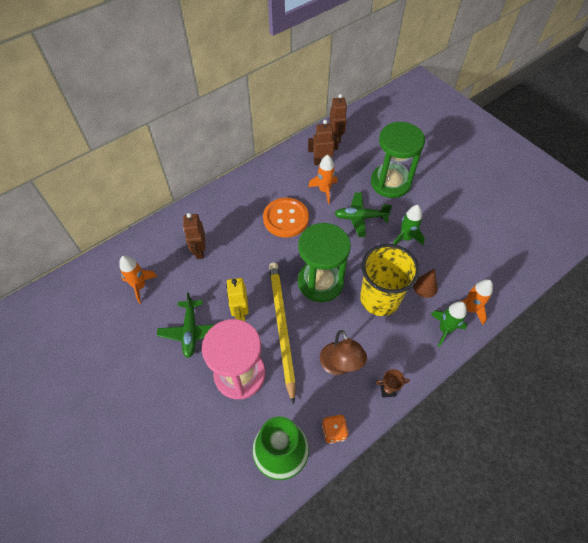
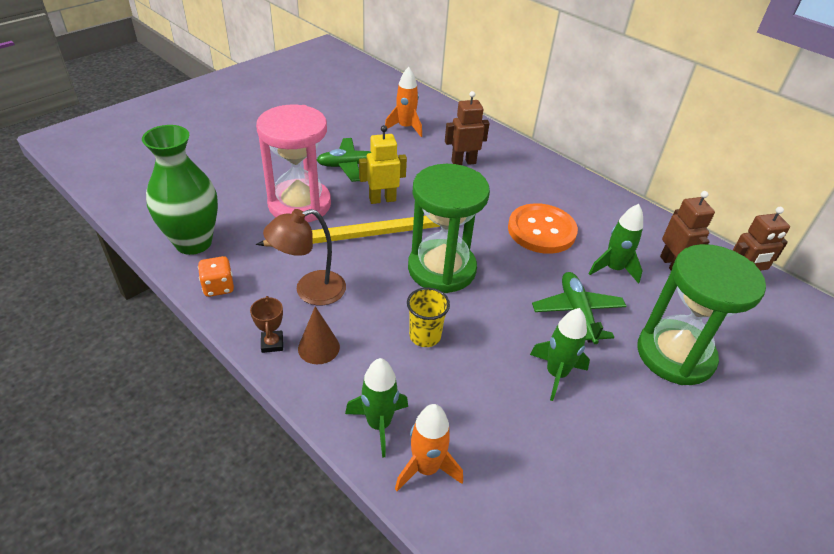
camera: 80 degrees right, 15 degrees down
(324, 190) = (613, 269): orange rocket -> green rocket
(379, 299) = (425, 336): yellow cup -> yellow cup, size x0.49
(425, 287) = (460, 399): brown cone -> brown cone (318, 347)

